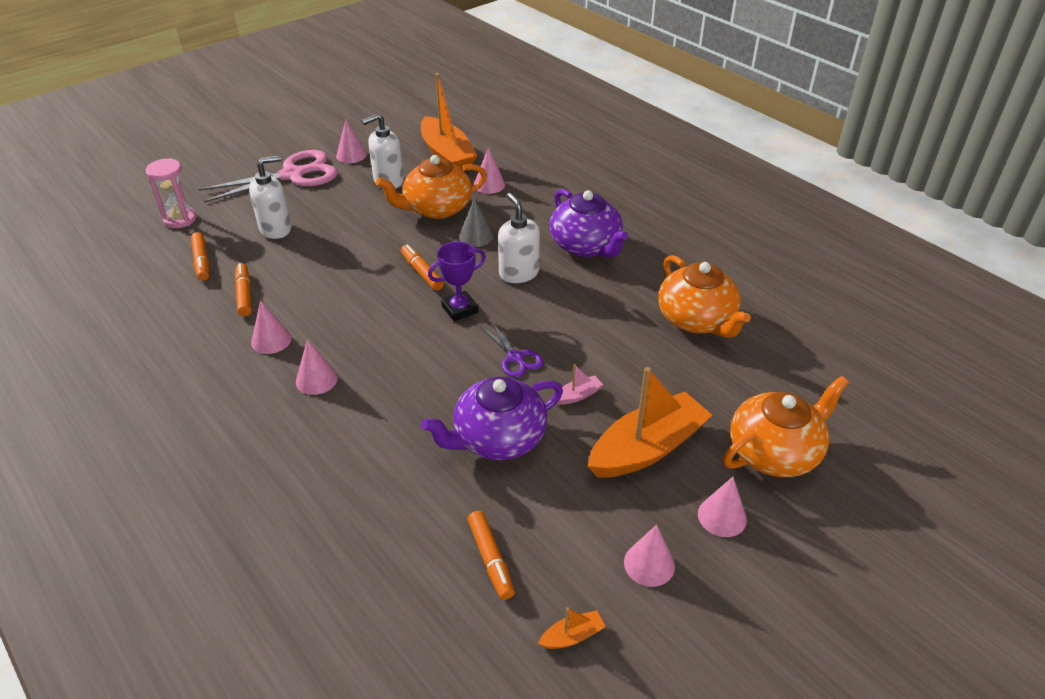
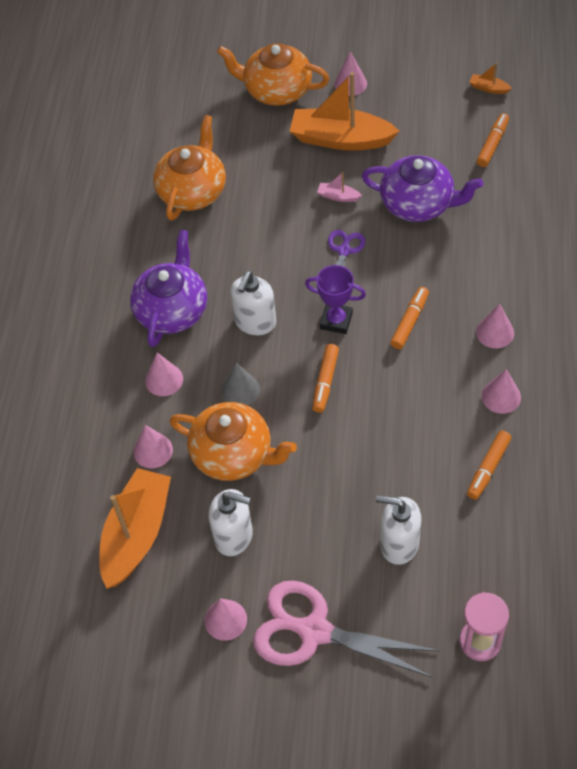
camera: 130 degrees left, 15 degrees up
(202, 261) = (497, 547): orange marker -> orange marker (409, 321)
(649, 564) = (415, 90): pink cone -> pink cone (164, 380)

